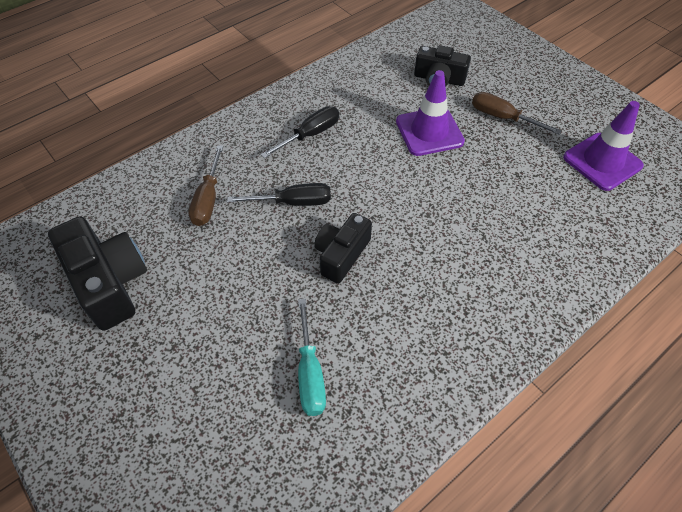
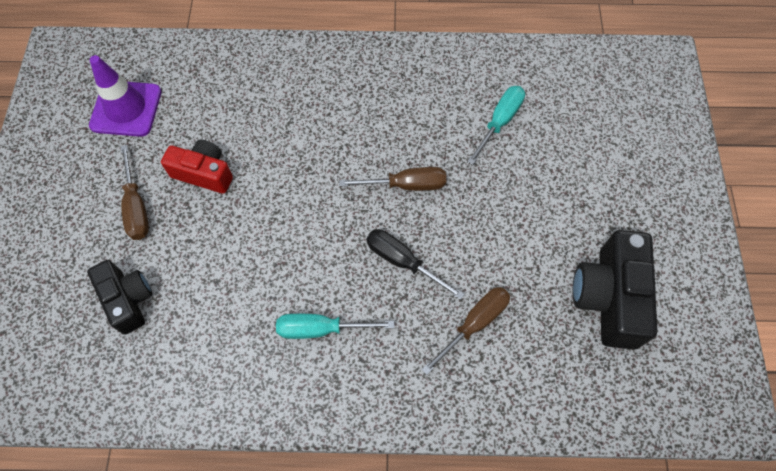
camera: 140 degrees left, 10 degrees up
(310, 134) = (321, 329): black screwdriver -> turquoise screwdriver
(341, 255) = (406, 185): black camera -> brown screwdriver
(429, 131) = (214, 243): purple traffic cone -> none
(492, 161) = (203, 173): none -> red camera

